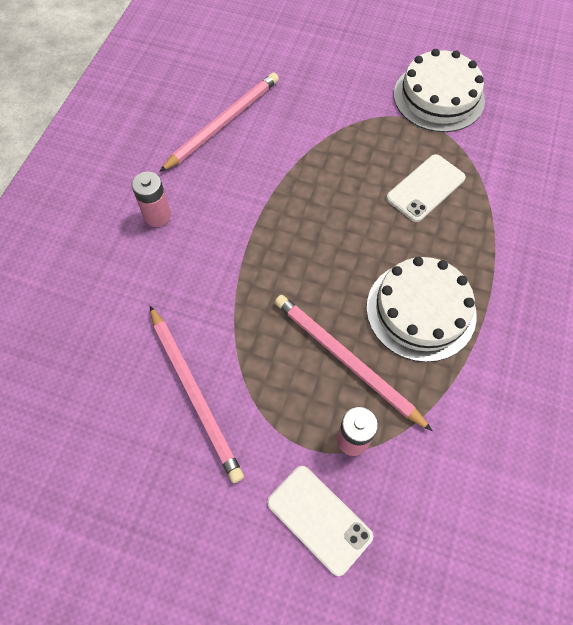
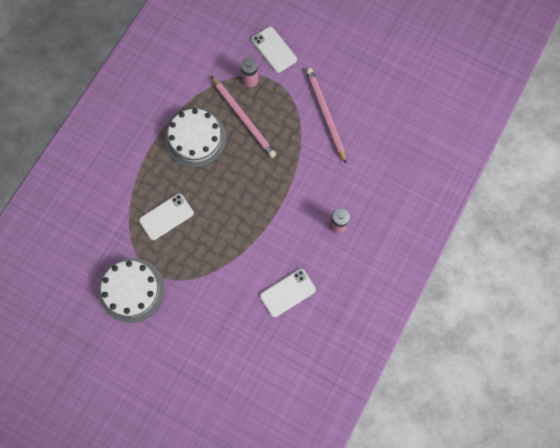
camera: 170 degrees left, 10 degrees up
(223, 123) = (287, 293): pink pencil -> white phone

